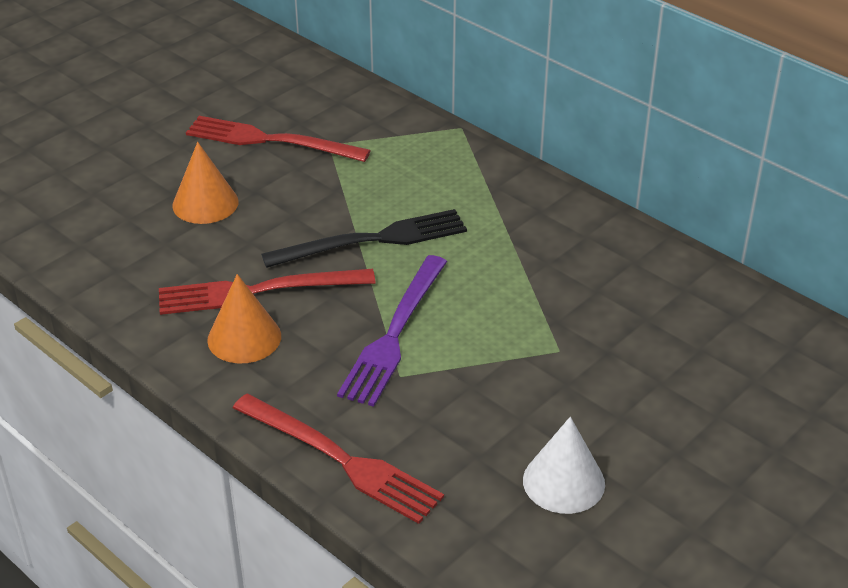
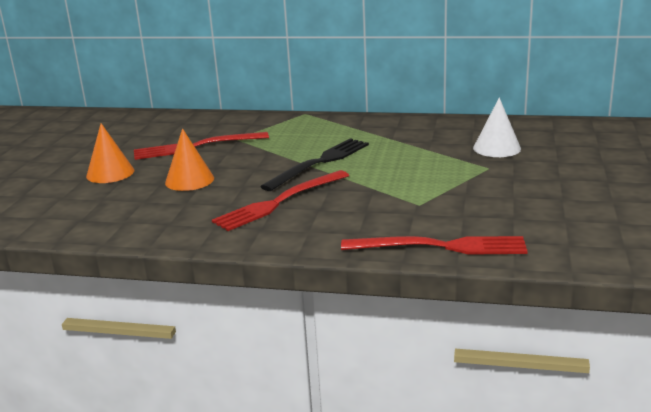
camera: 30 degrees left, 15 degrees down
(244, 338) = (300, 222): orange cone -> orange cone (110, 173)
(394, 334) = (390, 191): purple fork -> none
(563, 482) = (573, 210): white cone -> white cone (497, 148)

